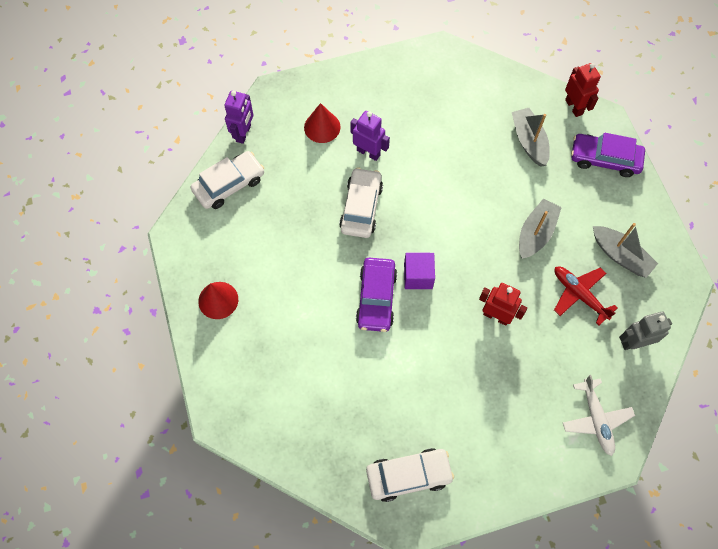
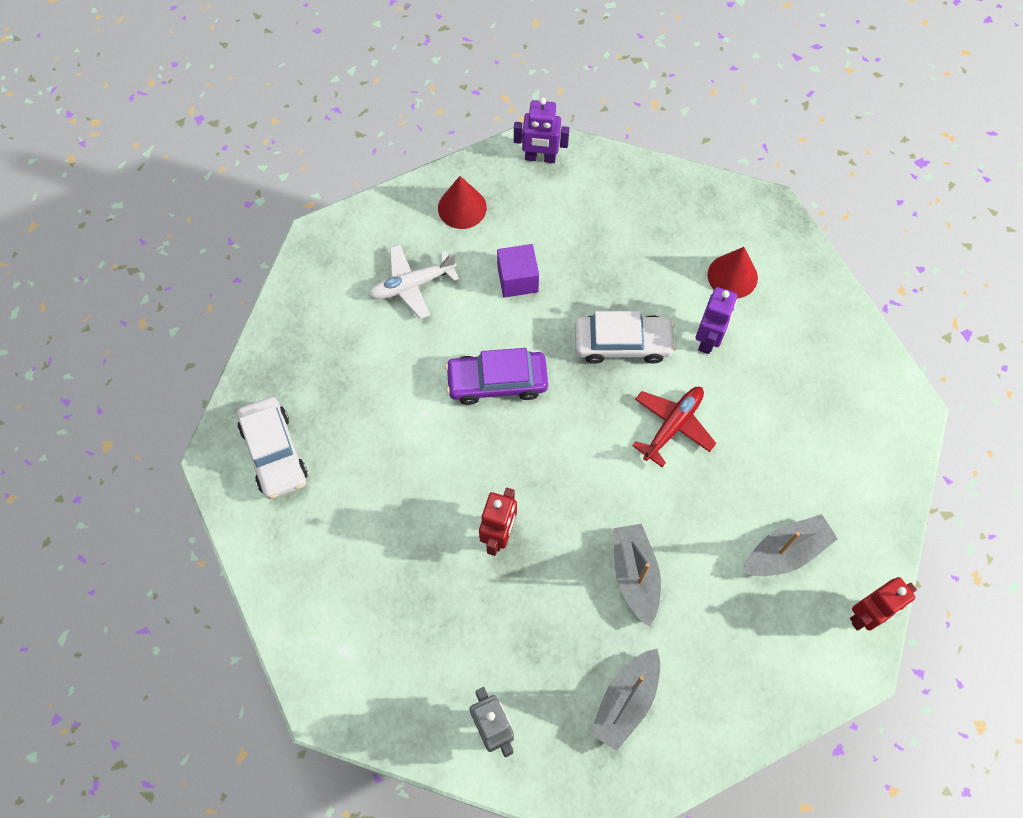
camera: 80 degrees right, 0 degrees up
(229, 185) = (619, 187): white car -> none
(244, 133) = (697, 188): purple robot -> purple robot (540, 158)
(418, 276) = (537, 427): purple cube -> purple cube (517, 279)
(535, 233) = (635, 575): grey boat -> grey boat turned 120 degrees counterclockwise
(579, 295) = (551, 644): red plane -> red plane (673, 425)
(596, 419) = (373, 680): white plane -> white plane (412, 285)
(604, 159) = (785, 668): purple car -> none

